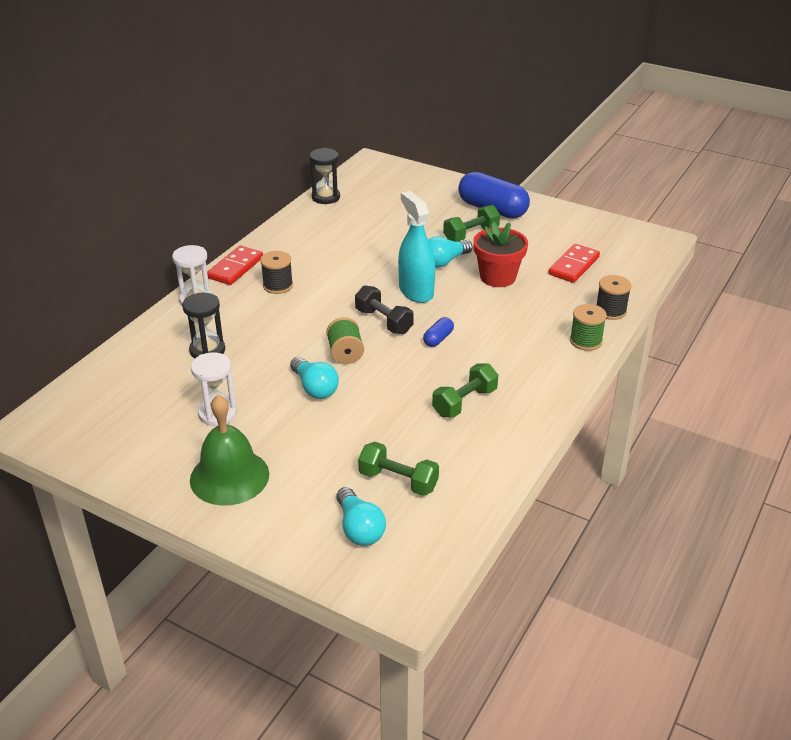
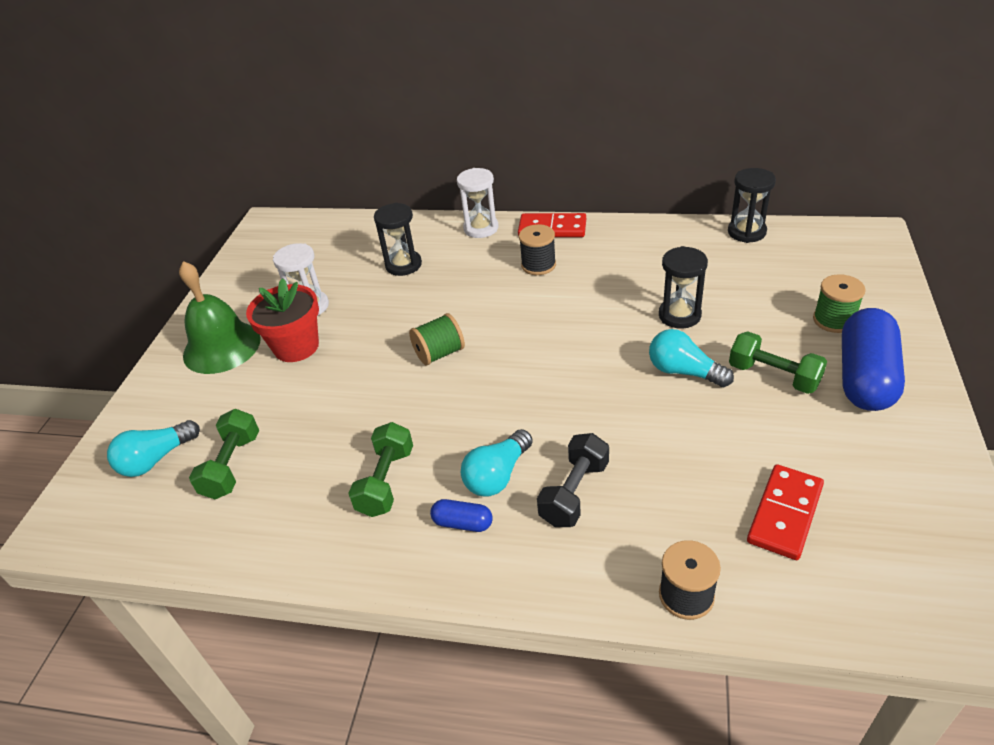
camera: 75 degrees right, 5 degrees up
(314, 388) = (370, 352): turquoise light bulb -> turquoise light bulb (497, 475)
(383, 321) = (516, 362): black dumbbell -> black dumbbell (574, 492)
(390, 247) = (679, 315): none -> black hourglass
(416, 291) = (596, 368): turquoise spray bottle -> none
(438, 339) = (505, 418): blue capsule -> blue capsule (463, 523)
(464, 402) = (386, 481): green dumbbell -> green dumbbell turned 75 degrees clockwise
(498, 277) = (685, 434): red flower pot -> red flower pot (296, 347)
(573, 266) = (784, 514): red domino -> red domino turned 75 degrees counterclockwise
(585, 341) = (583, 580): green spool -> green spool (834, 320)

